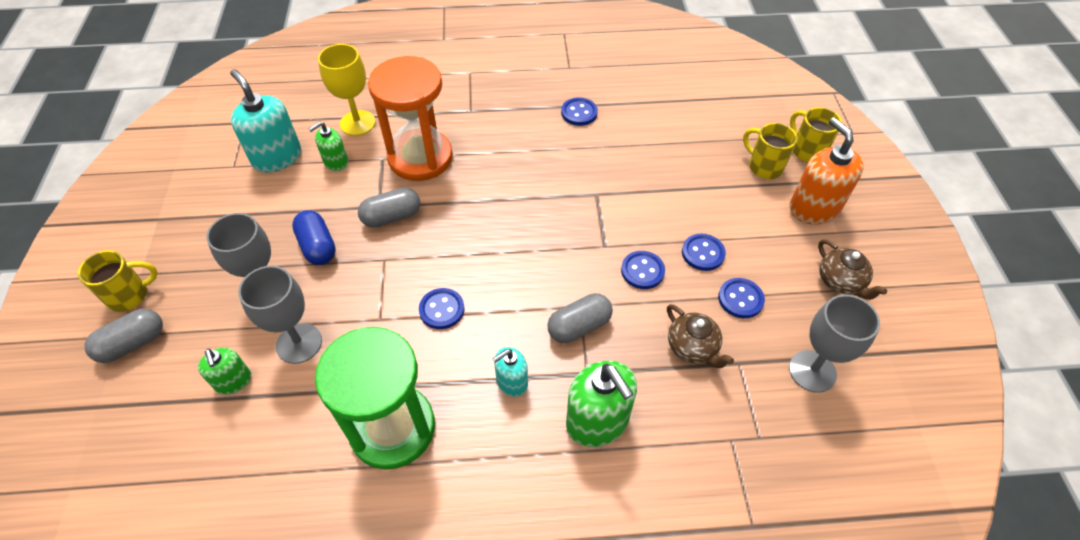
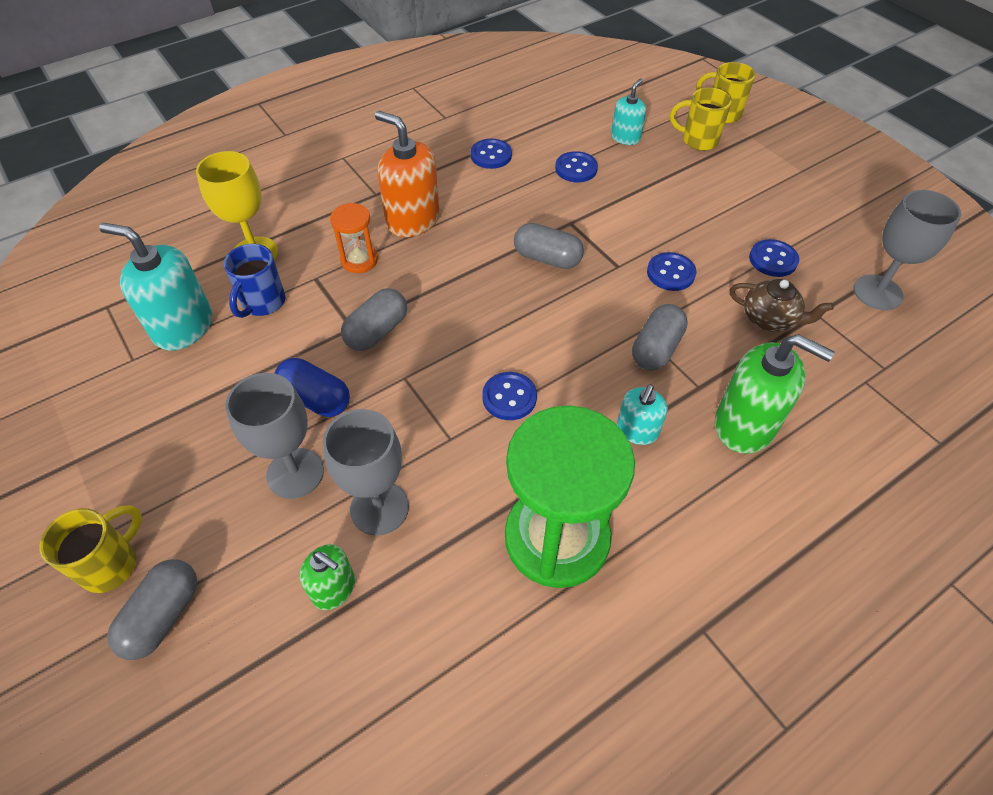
camera: 30 degrees left, 0 degrees up
(336, 162) = (263, 303): green soap dispenser -> blue mug
(420, 158) = (359, 260): orange hourglass -> orange hourglass, size x0.47
(554, 215) = (547, 258): none -> grey capsule
(701, 140) = (625, 138): none -> turquoise soap dispenser
(703, 253) = (709, 235): blue button -> blue button (576, 169)
(813, 208) = (767, 159): orange soap dispenser -> orange soap dispenser (413, 220)
(840, 282) = (837, 210): brown teapot -> none

